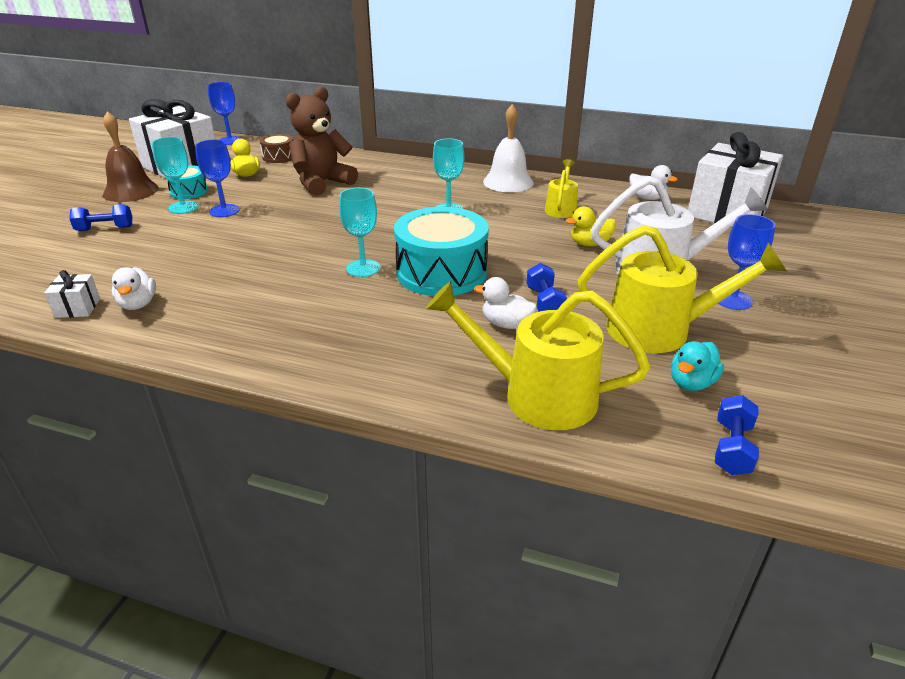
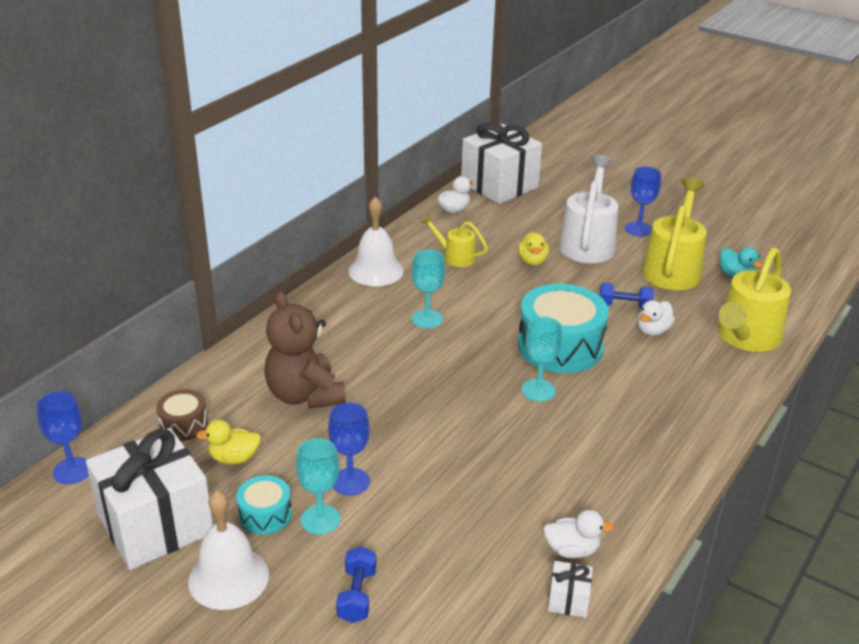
camera: 75 degrees left, 0 degrees up
(131, 191) = (228, 577): brown bell -> white bell
(732, 448) = (799, 283): blue dumbbell -> none

